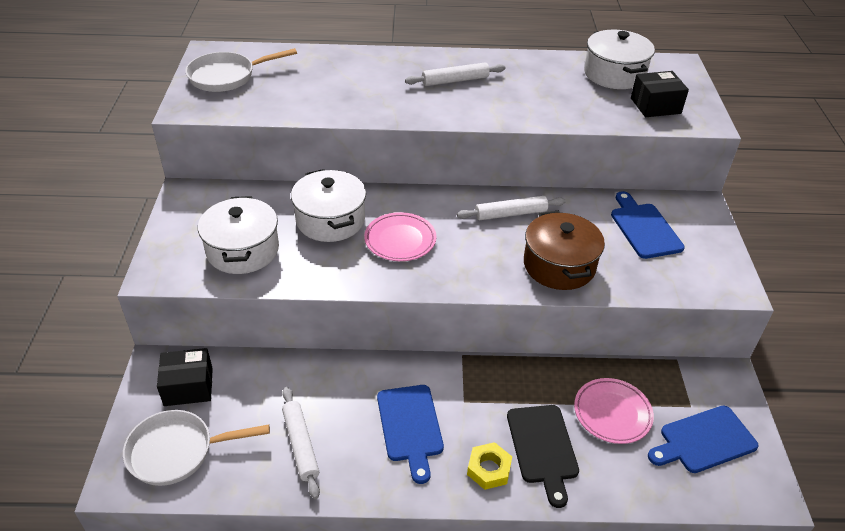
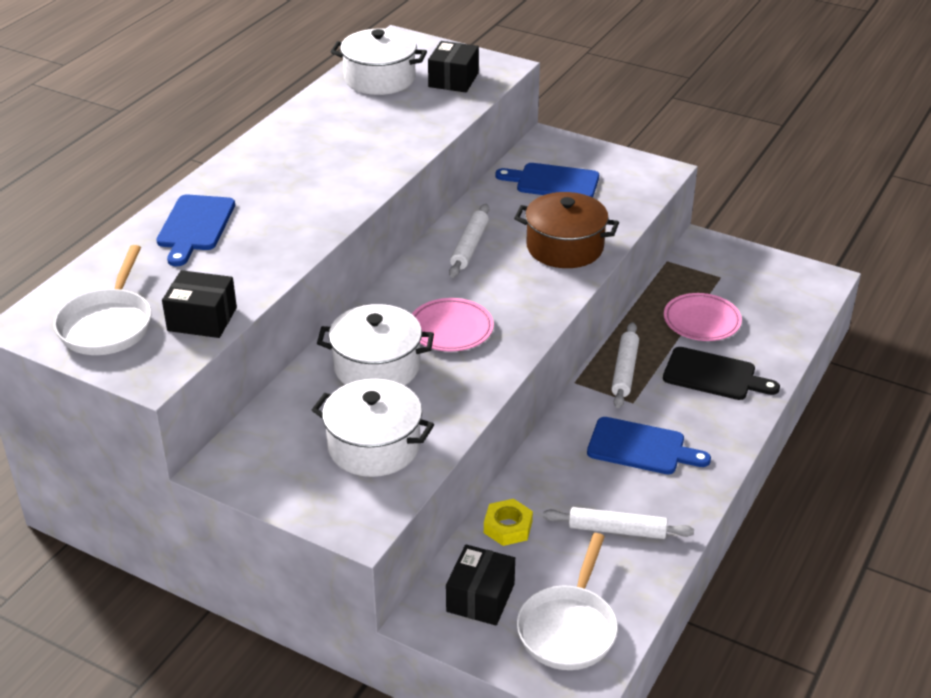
camera: 60 degrees left, 5 degrees down
(255, 106) = (202, 319): none -> black box
(455, 80) = (293, 170): white rolling pin -> white rolling pin (624, 371)
(489, 469) = (718, 416): yellow nut -> yellow nut (508, 527)
(704, 440) = (758, 286): blue cutting board -> blue cutting board (195, 226)

